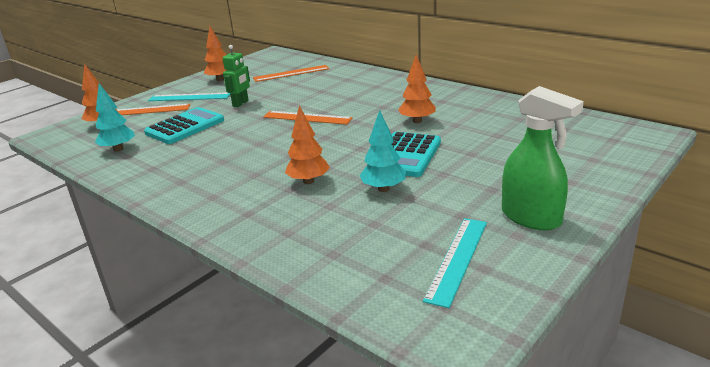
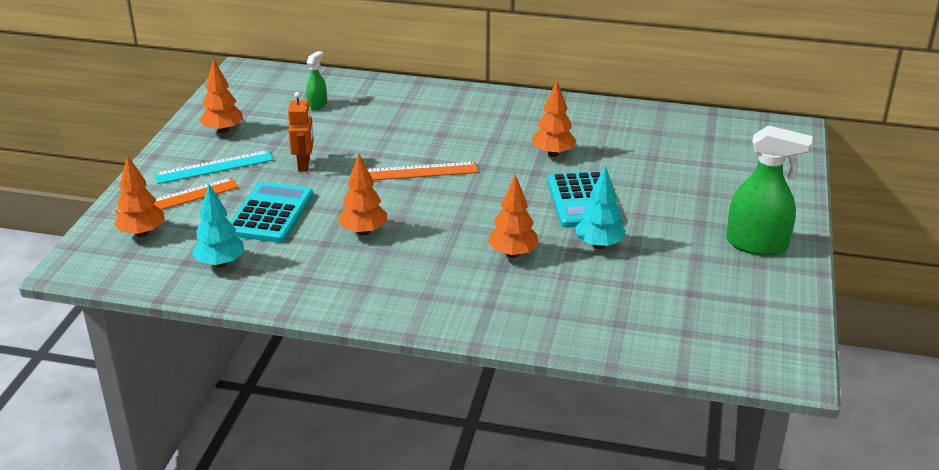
camera: 30 degrees left, 5 degrees up
(225, 147) = (363, 232): none -> orange tree
(241, 103) = (304, 165): green robot -> orange robot
(291, 73) = (317, 105): orange ruler -> green spray bottle
(457, 259) = (729, 299): turquoise ruler -> none

